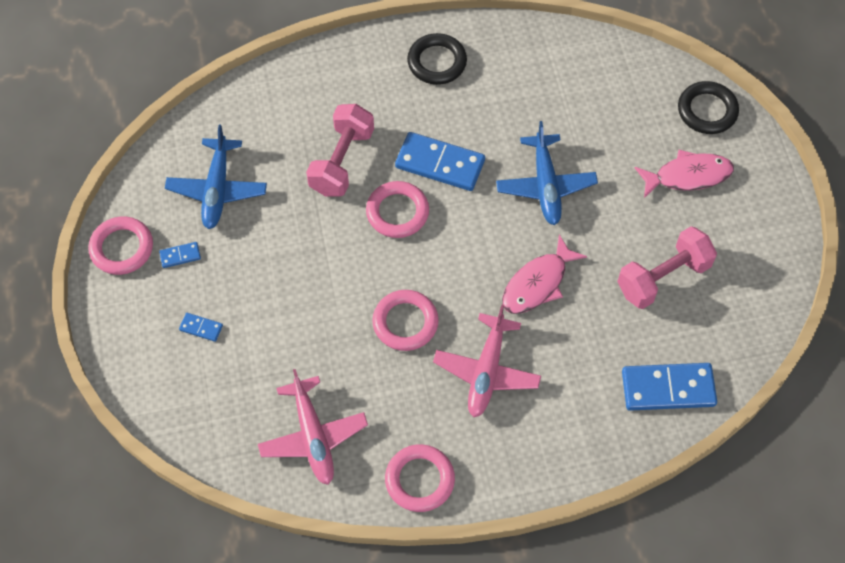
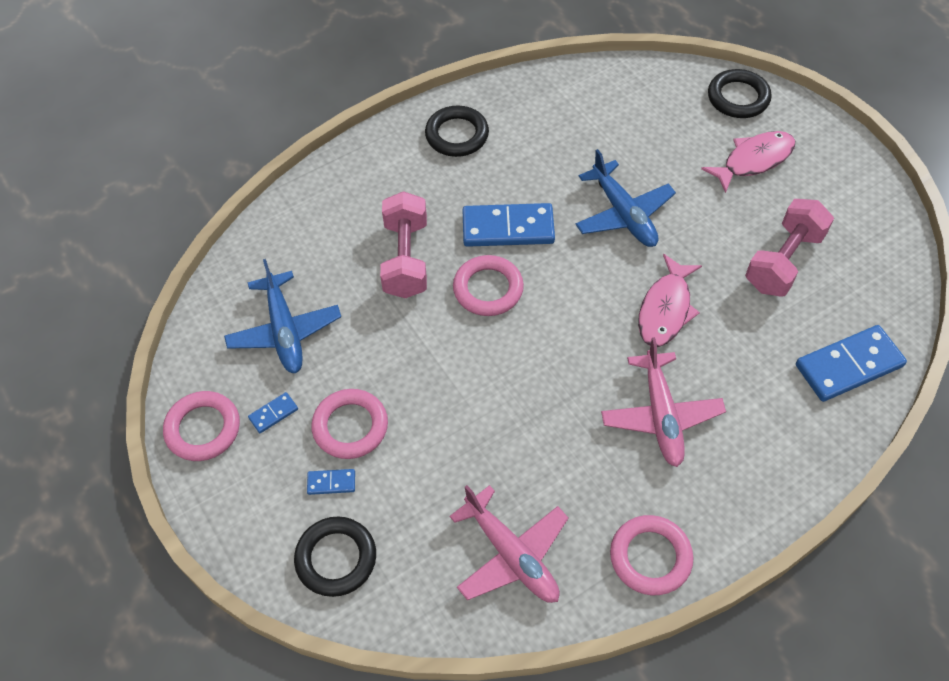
camera: 20 degrees left, 5 degrees down
(179, 388) = (336, 558): none -> black ring
(405, 322) = (551, 396): pink ring -> pink ring (350, 426)

